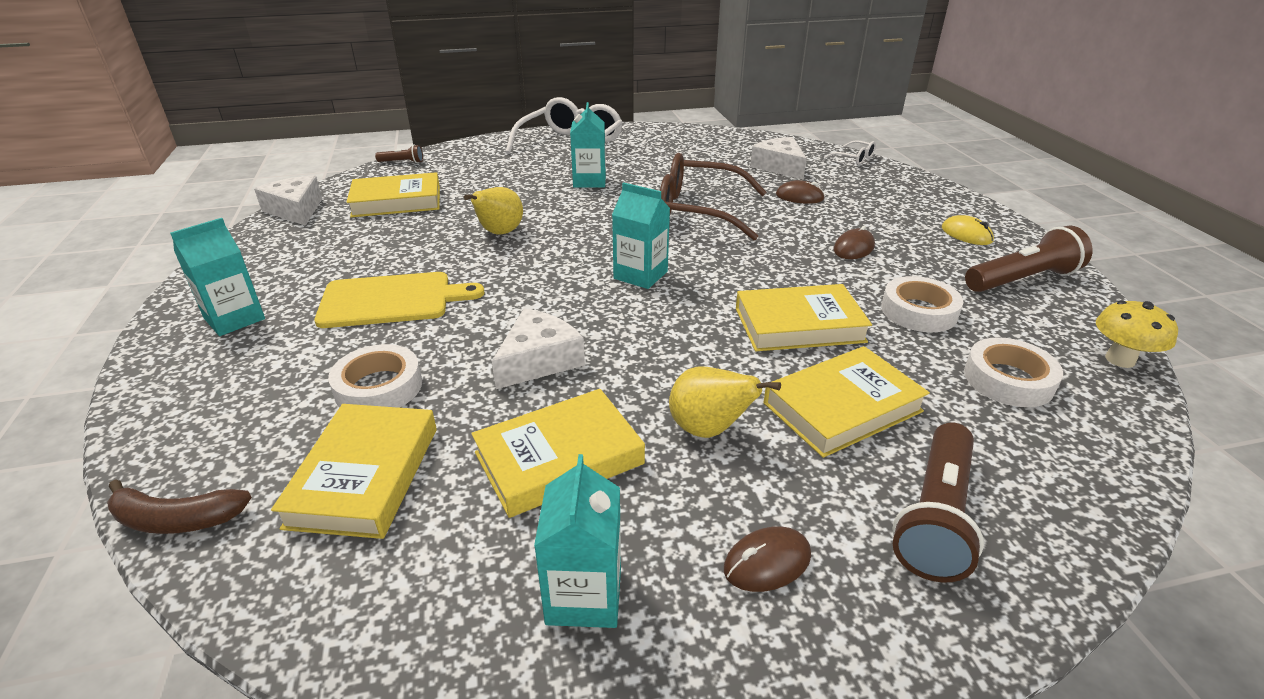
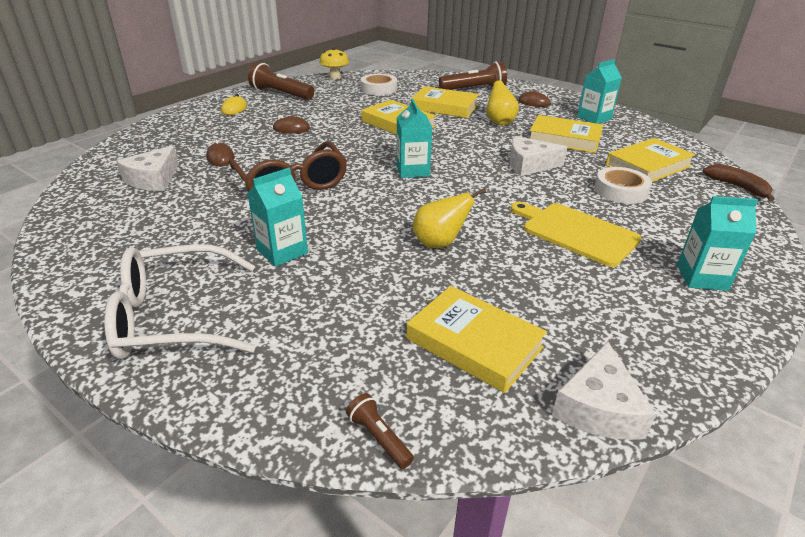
camera: 130 degrees left, 0 degrees up
(854, 158) = (105, 157): white glasses -> none
(919, 311) = (346, 106): white tape -> none

